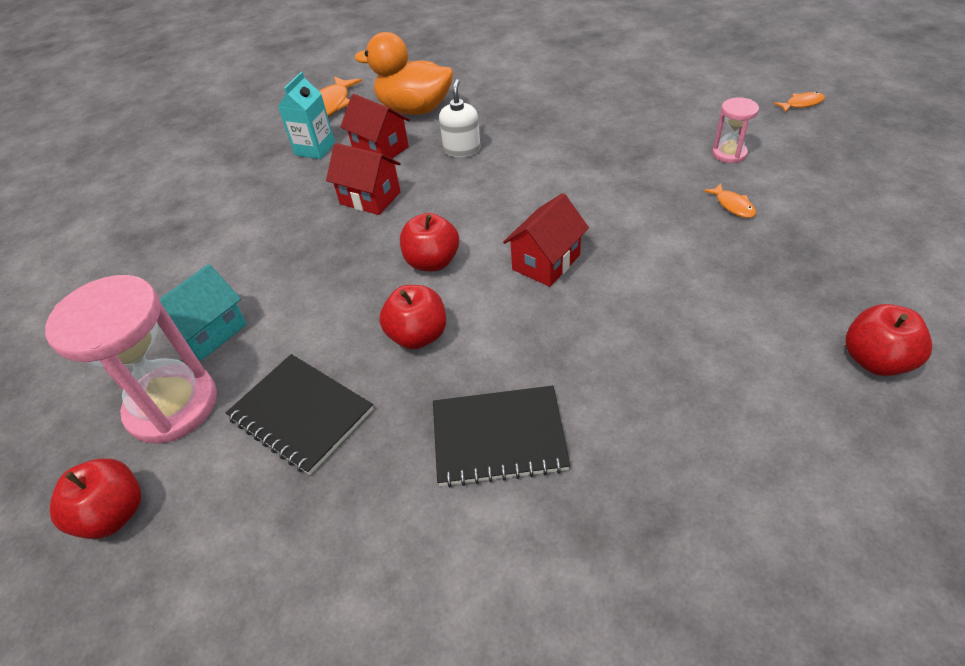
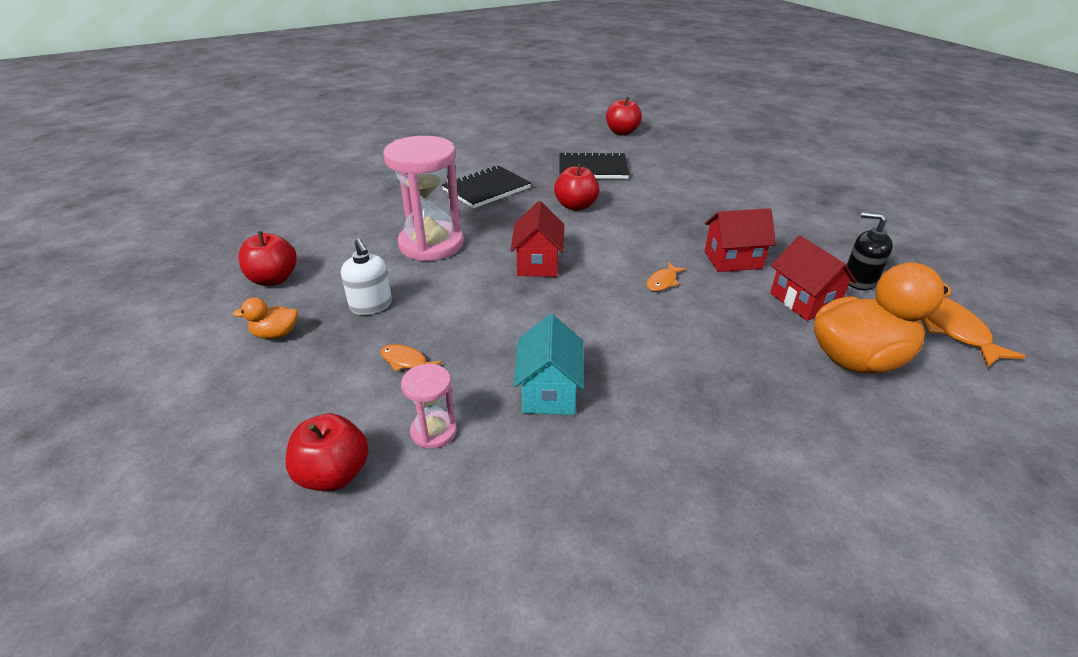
camera: 140 degrees right, 10 degrees down
(172, 406) = (657, 154): pink hourglass -> pink hourglass (431, 244)
(210, 332) = (692, 174): turquoise house -> turquoise house (549, 392)
(315, 149) = (859, 280): turquoise carton -> black soap dispenser
(380, 149) = (803, 301): red house -> red house turned 60 degrees clockwise
(432, 262) = (619, 238): red apple -> red apple (334, 474)
(462, 150) = (728, 328): white soap dispenser -> white soap dispenser (371, 305)
(801, 104) = (348, 592): orange fish -> orange fish (663, 282)
(862, 274) = (276, 334): none -> orange duck

